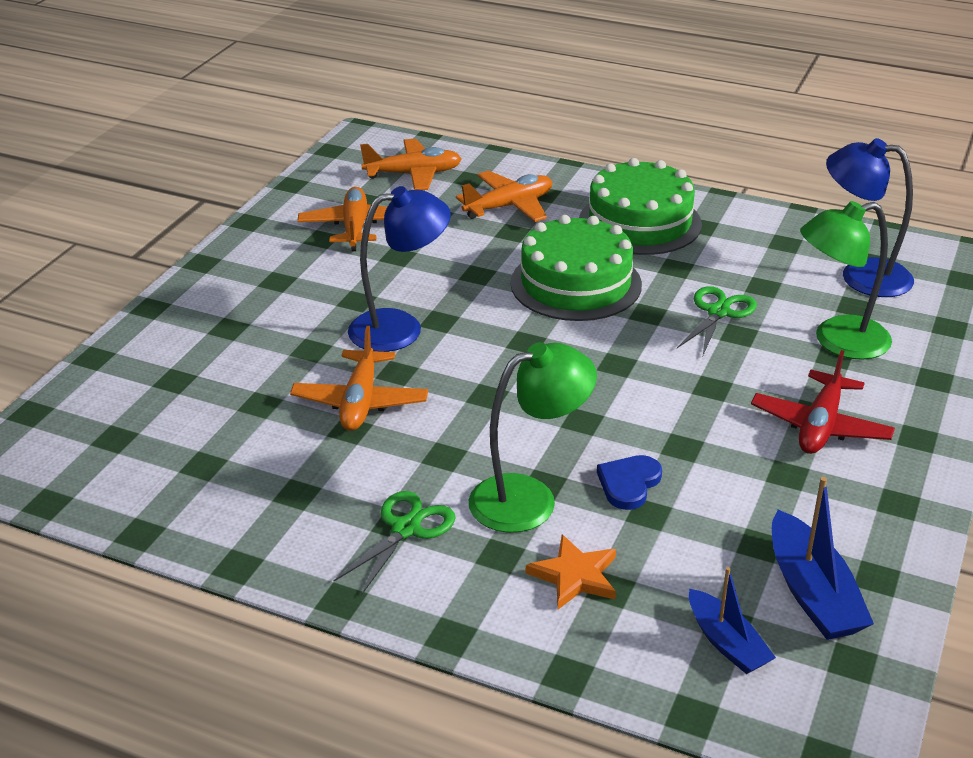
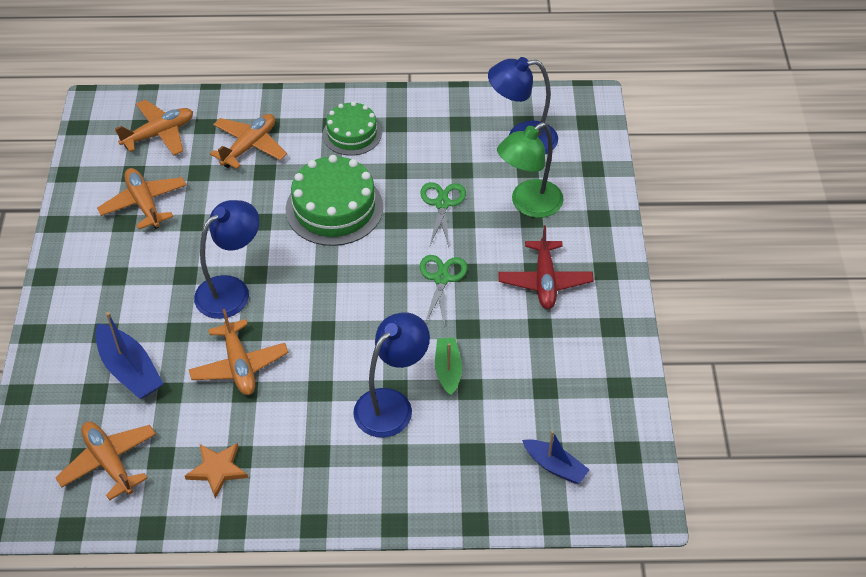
camera: 25 degrees left, 15 degrees up
(140, 451) = (109, 462): none -> orange plane
(406, 529) = (326, 457): green scissors -> green scissors (441, 279)
(529, 498) = (391, 404): green lamp -> blue lamp
(575, 575) = (447, 452): orange star -> orange star (217, 469)
(629, 484) = (448, 370): blue heart -> green boat
(640, 222) = (352, 134): green cake -> green cake, size x0.64
(812, 593) = (588, 412): blue boat -> blue boat (129, 370)

